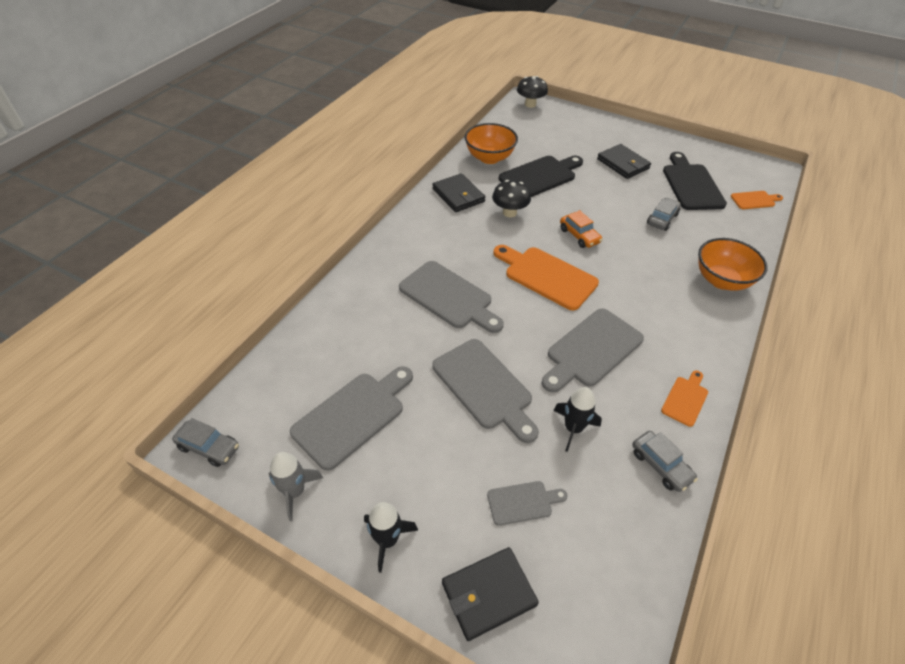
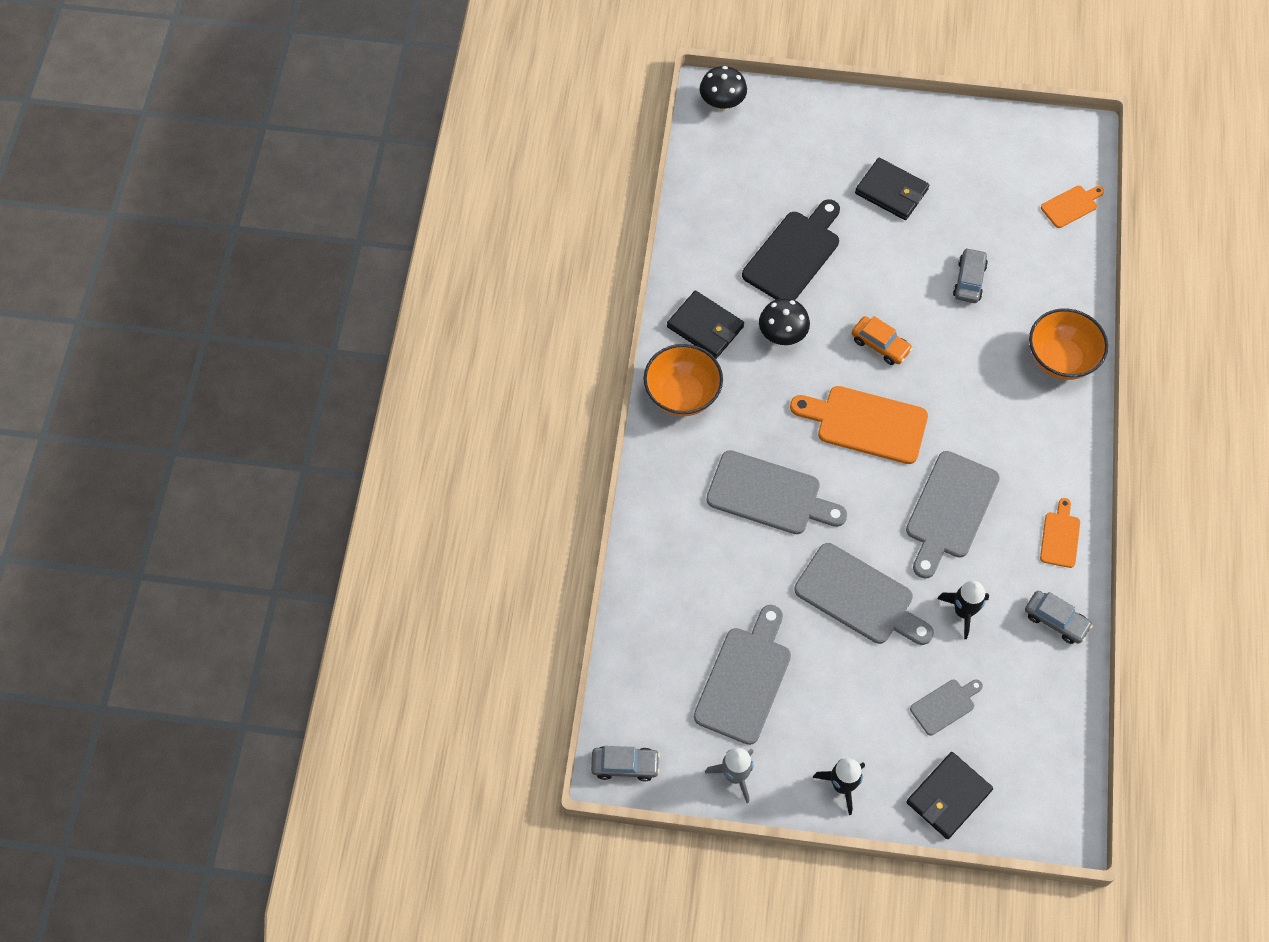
camera: 20 degrees left, 15 degrees up
(489, 158) = (713, 240): orange bowl -> orange bowl (682, 395)
(691, 185) = (988, 203): black cutting board -> none

